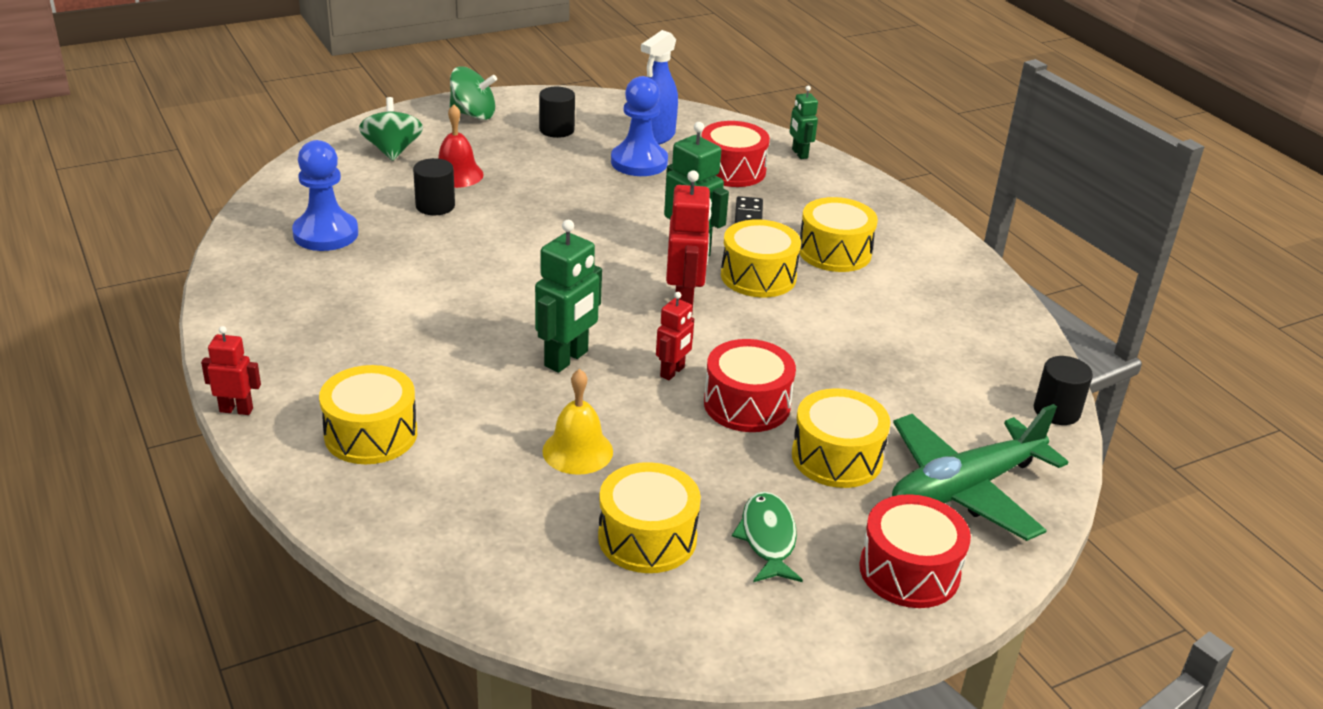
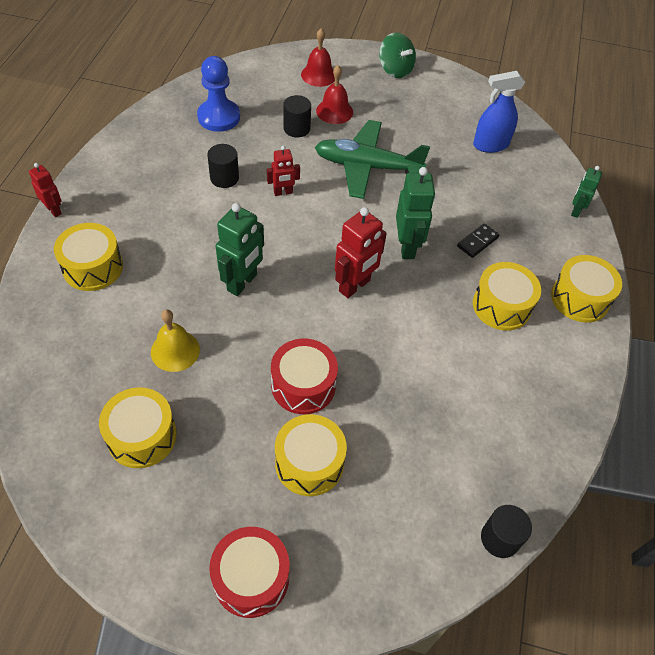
camera: 40 degrees right, 20 degrees up
(392, 151) = (318, 75): green spinning top -> red bell
(556, 130) = (432, 107): black cylinder -> black cylinder (224, 178)
(567, 359) = (242, 283): green robot -> green robot turned 45 degrees counterclockwise
(639, 162) = (455, 160): blue pawn -> none
(672, 372) = (289, 332): red robot -> red robot (283, 192)
(732, 170) = (510, 199): red drum -> none
(758, 276) = (426, 294): yellow drum -> yellow drum (580, 298)
(768, 538) = (201, 488): green fish -> none
(965, 488) = (359, 548): green plane -> green plane (367, 167)

